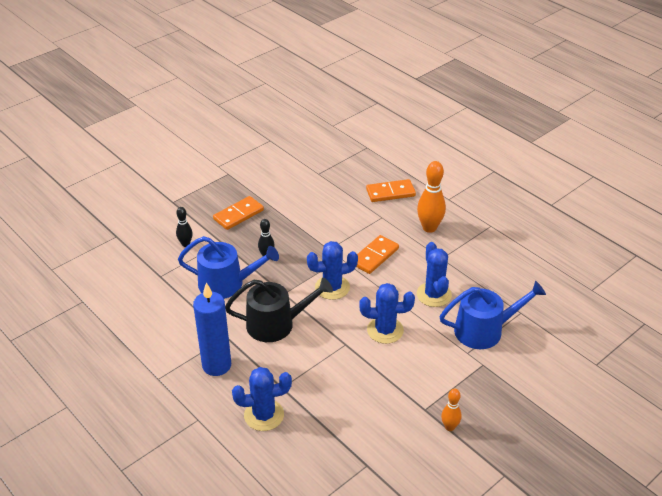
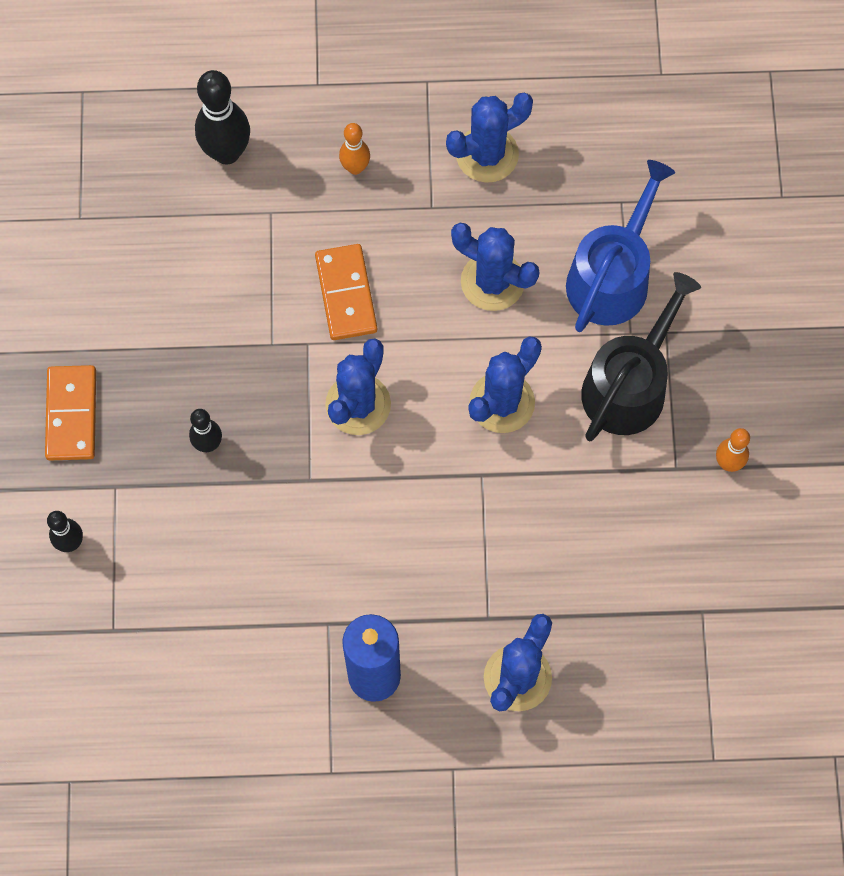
camera: 50 degrees left, 30 degrees up
(227, 284) = (218, 545): blue watering can -> none
(276, 324) = (364, 537): black watering can -> black watering can (629, 385)
(390, 192) = (227, 152): orange domino -> black bowling pin
(429, 228) = (355, 167): orange bowling pin -> orange bowling pin, size x0.57
(484, 260) = (487, 154): none -> blue cactus

